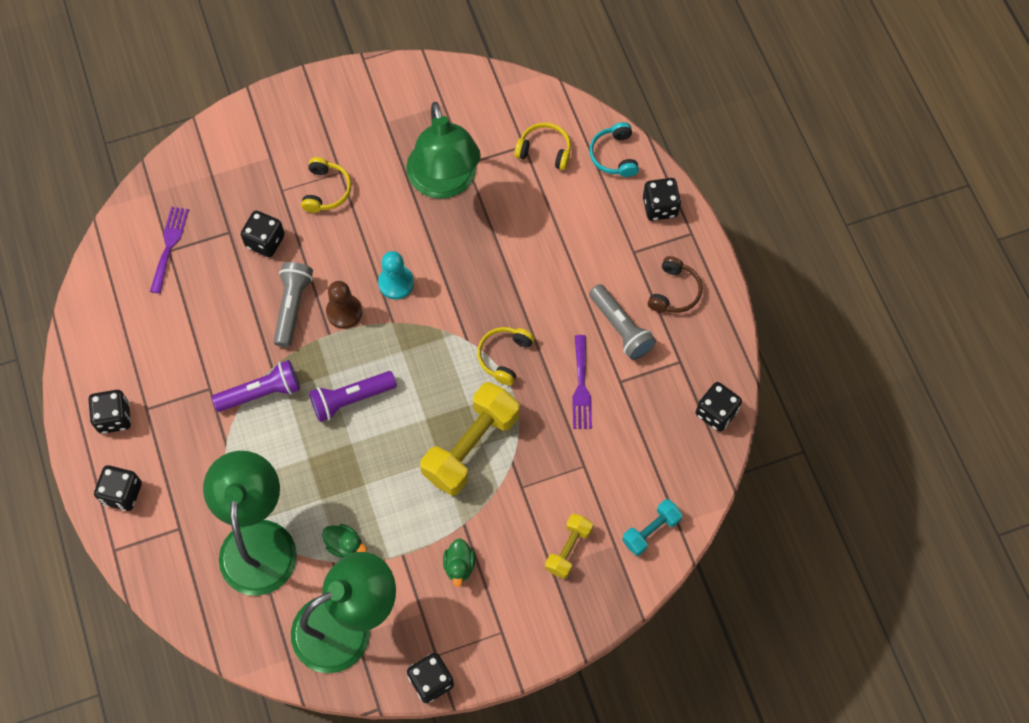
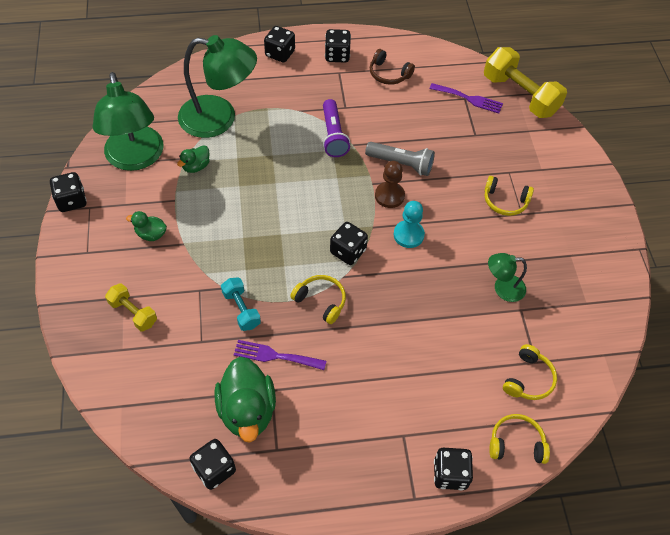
camera: 100 degrees right, 10 degrees down
(265, 241) = (463, 155): black dice -> black dice (348, 251)
(351, 399) = (312, 188): purple flashlight -> none
(444, 182) = (502, 288): green lamp -> green lamp, size x0.49
(471, 446) = (247, 261): yellow dumbbell -> yellow dumbbell (520, 95)
(614, 155) = (516, 443): turquoise headphones -> yellow headphones
(620, 328) = (325, 403): grey flashlight -> none
(648, 398) = (247, 410): none -> green duck
(651, 531) = (123, 381): turquoise dumbbell -> turquoise dumbbell (241, 309)
(674, 292) = (352, 463): brown headphones -> brown headphones (389, 74)

